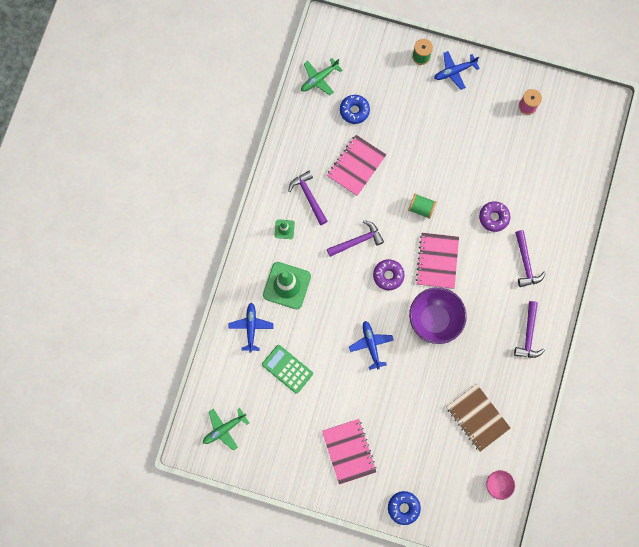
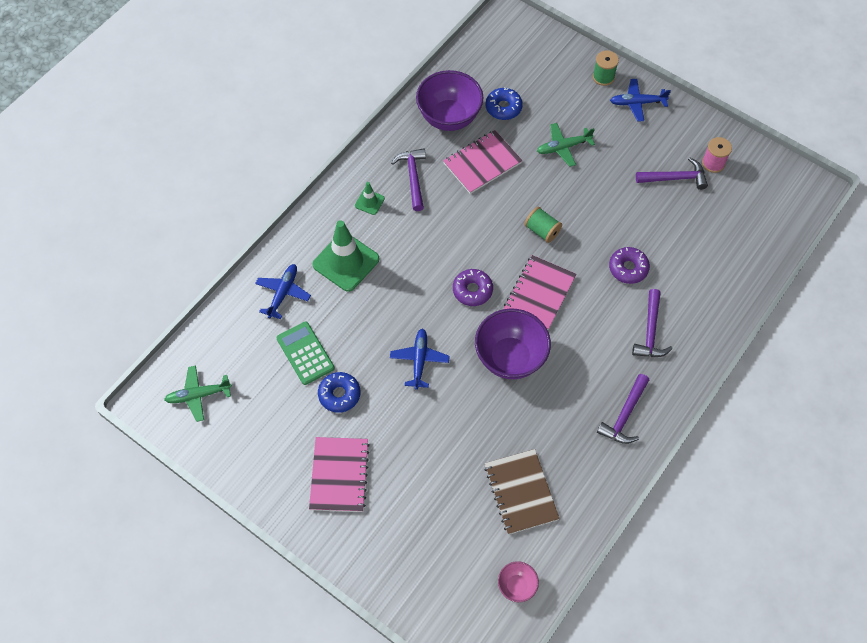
camera: 20 degrees right, 15 degrees down
(316, 134) = (449, 117): none -> purple bowl
(319, 79) = (476, 65): green plane -> green plane (563, 147)
(357, 241) = (451, 241): purple hammer -> purple hammer (675, 178)
(403, 507) = (380, 570): blue donut -> blue donut (339, 394)

